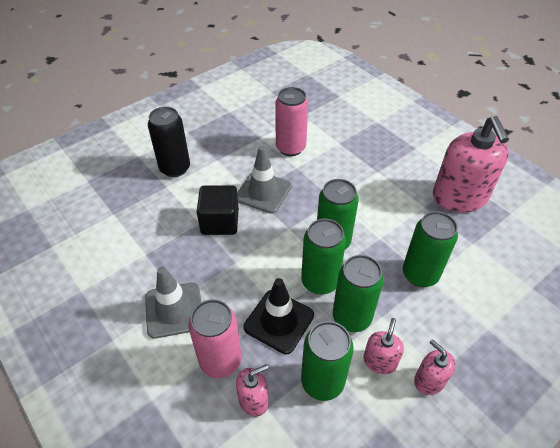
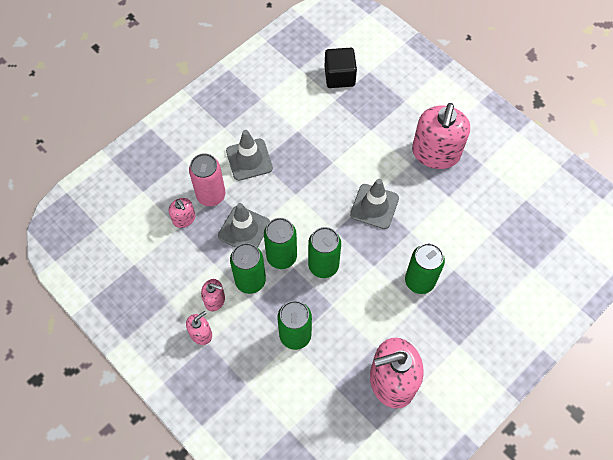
camera: 85 degrees right, 15 degrees up
(175, 168) = (393, 132): black can -> none
(209, 140) = (435, 153): none -> pink soap dispenser
(220, 222) = (335, 177): black cube -> black cube (339, 76)
(279, 321) = (244, 229): black traffic cone -> grey traffic cone
(290, 148) = (437, 225): pink can -> none
(322, 382) = (198, 261): green can -> green can (419, 281)

